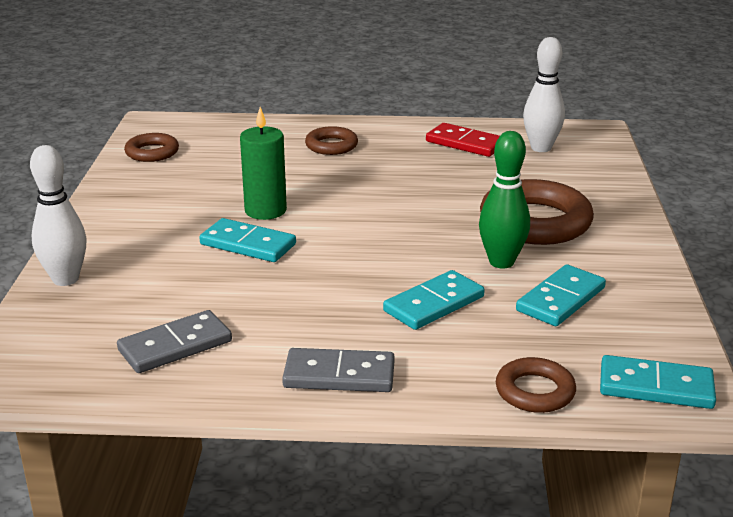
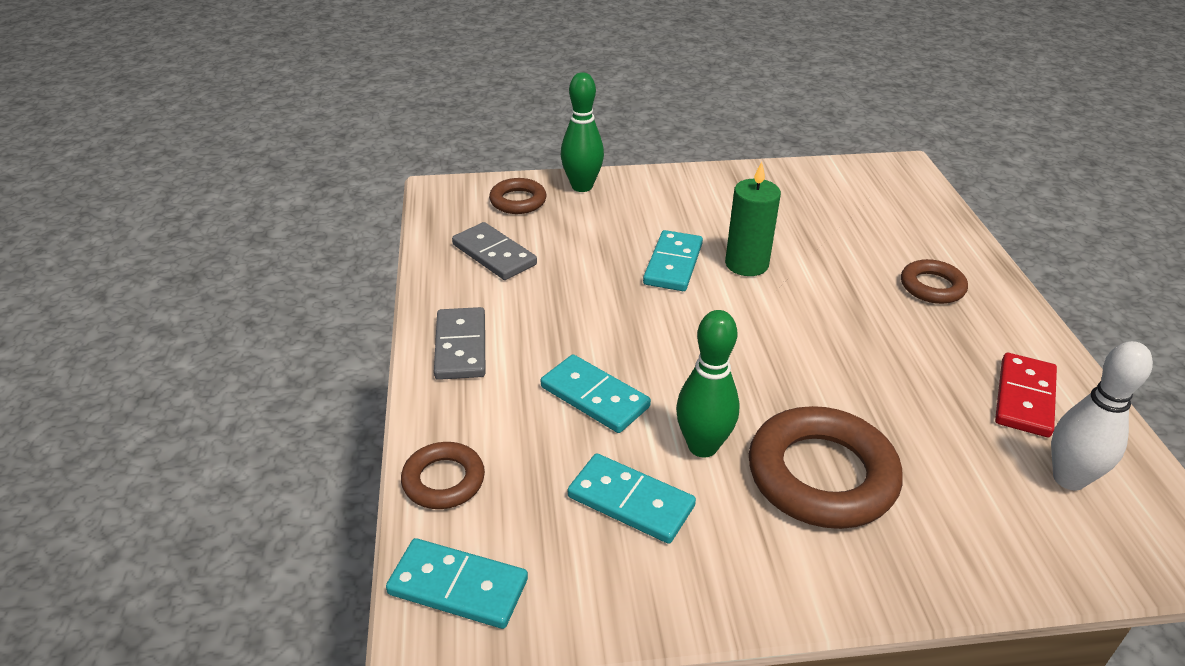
camera: 80 degrees right, 10 degrees up
(65, 279) = (582, 186): white bowling pin -> green bowling pin
(152, 152) = (834, 180): brown ring -> brown ring (518, 201)
(656, 387) = (458, 587): turquoise domino -> turquoise domino turned 75 degrees counterclockwise

